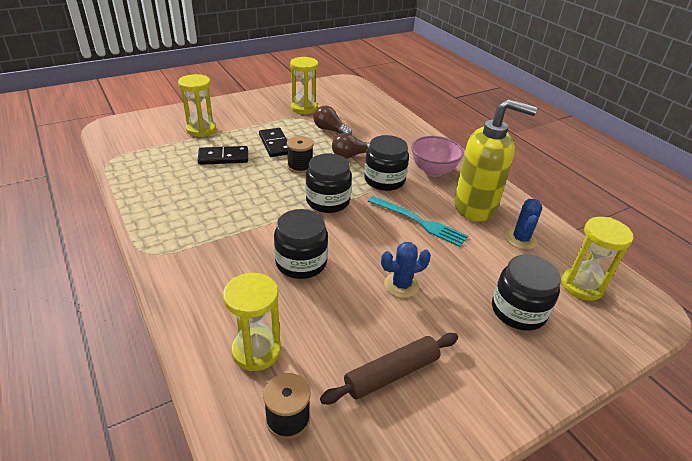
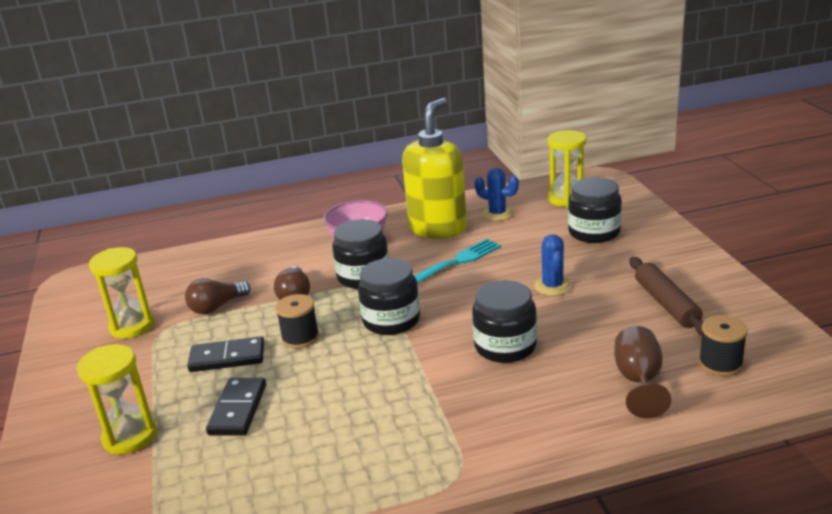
camera: 70 degrees left, 10 degrees down
(256, 351) = (639, 381): yellow hourglass -> brown goblet

